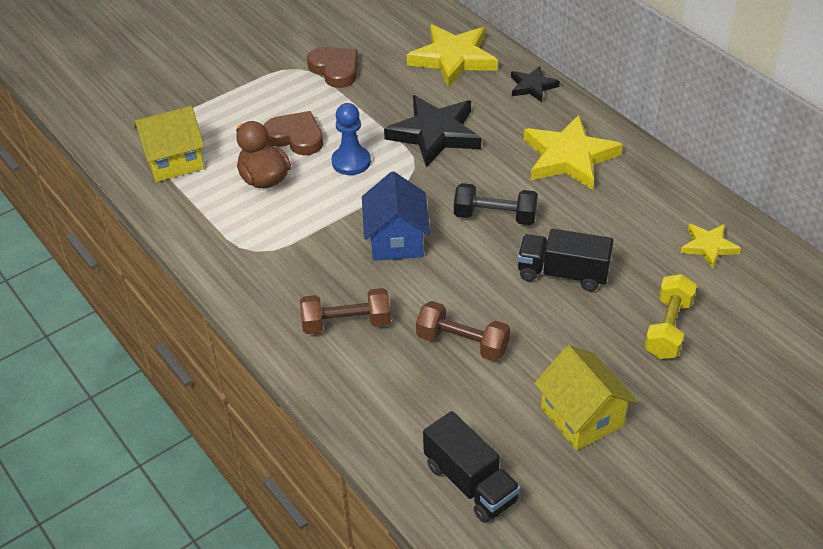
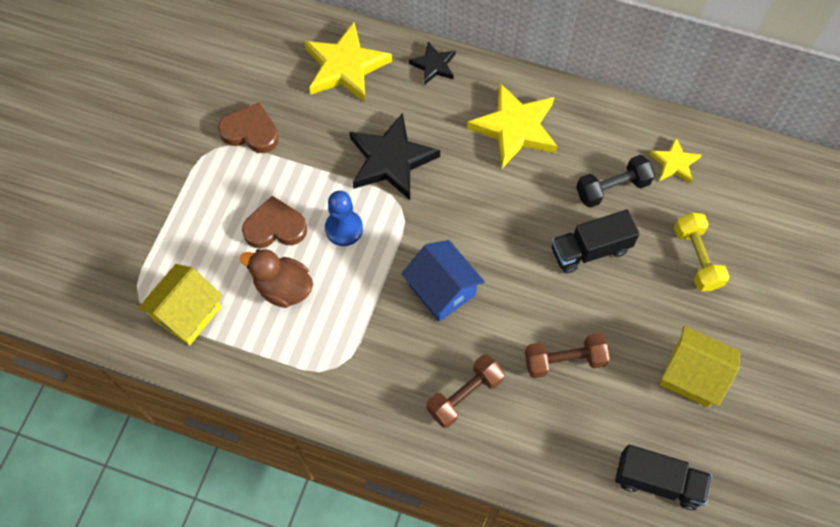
camera: 35 degrees left, 20 degrees up
(495, 216) = (501, 222): black dumbbell -> black dumbbell (612, 188)

